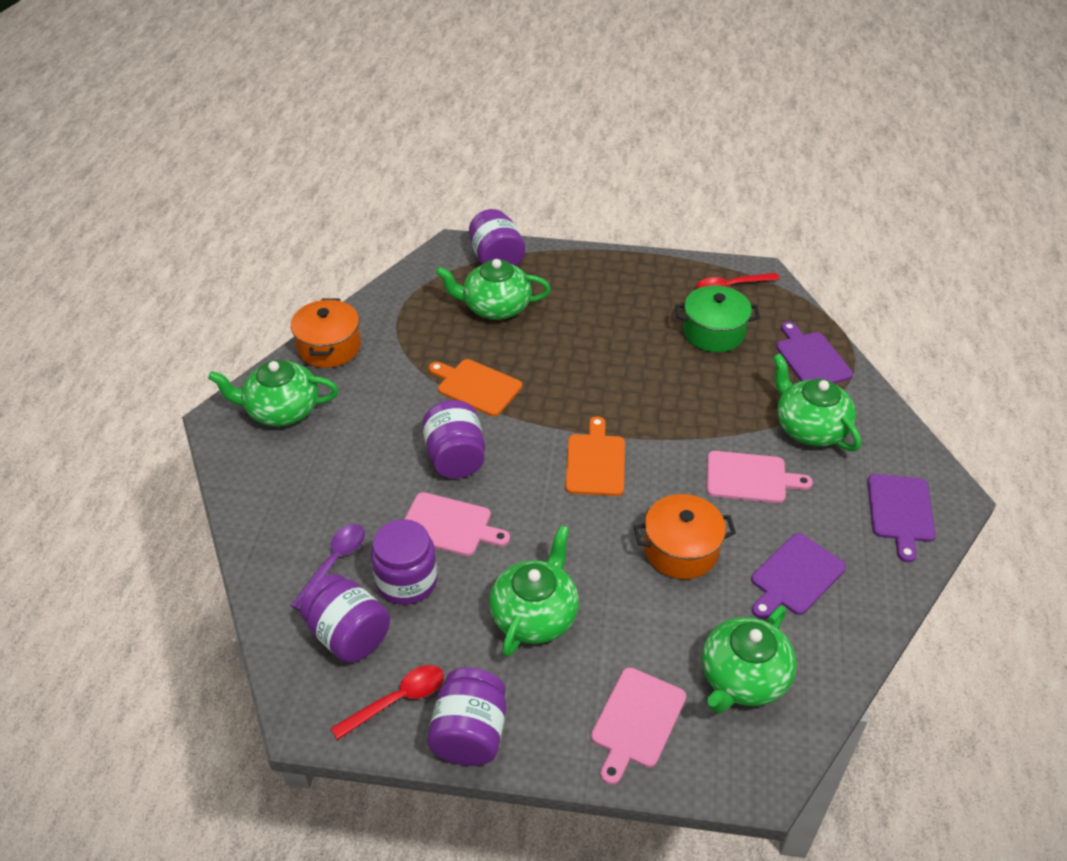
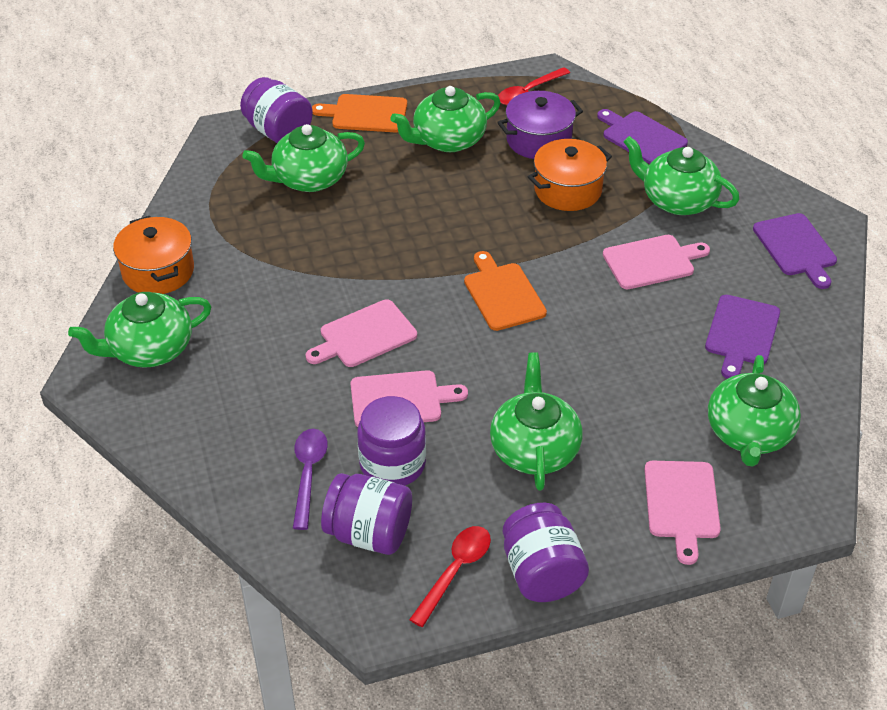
camera: 25 degrees left, 0 degrees up
(455, 458) = (364, 335): purple jar -> pink cutting board
(476, 386) = (340, 261): orange cutting board -> orange cutting board (366, 114)
(633, 308) = (448, 140): none -> green teapot
(681, 550) = (630, 345): orange pot -> orange pot (568, 190)
(714, 332) = (538, 140): green pot -> purple pot

